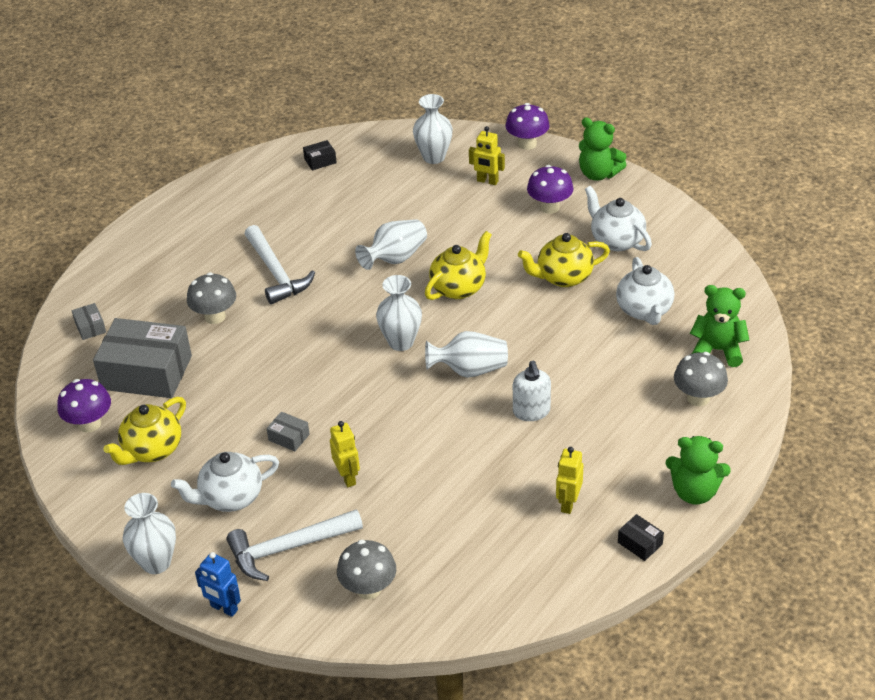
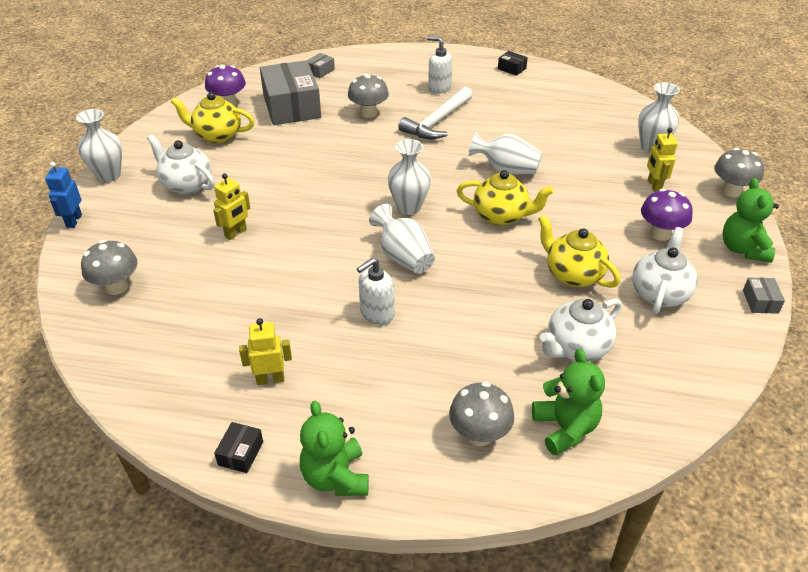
camera: 60 degrees right, 0 degrees up
(213, 248) = (439, 87): none -> white soap dispenser
(288, 548) = (145, 230): white hammer -> none
(289, 437) = (264, 189): grey box -> grey box (760, 301)
(320, 161) = (583, 97): black box -> black box (512, 68)
(527, 144) = (731, 191): purple mushroom -> grey mushroom

